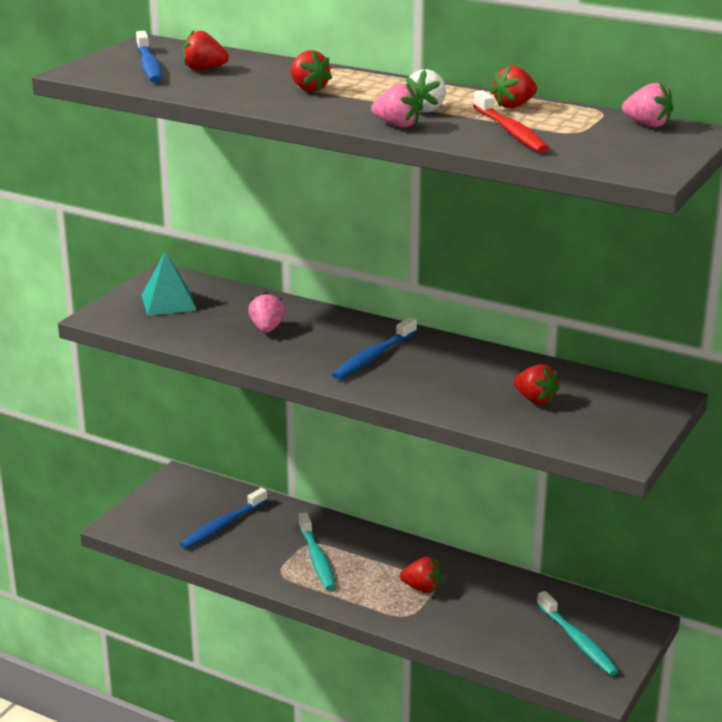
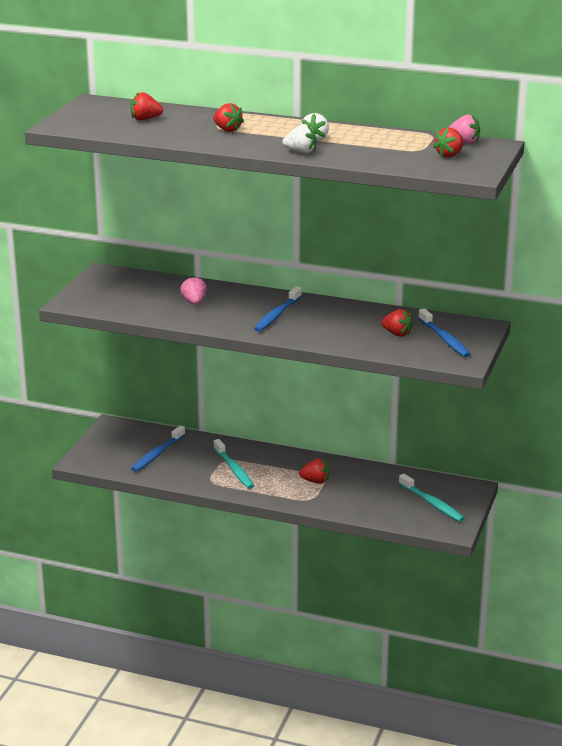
camera: 10 degrees left, 0 degrees up
(149, 65) = (104, 118): blue toothbrush -> blue toothbrush (444, 339)
(168, 302) = (114, 290): turquoise pyramid -> none
(397, 125) = (301, 152): pink strawberry -> white strawberry
(510, 131) = (377, 152): red toothbrush -> none
(514, 106) = (372, 134): red strawberry -> red strawberry (449, 155)

